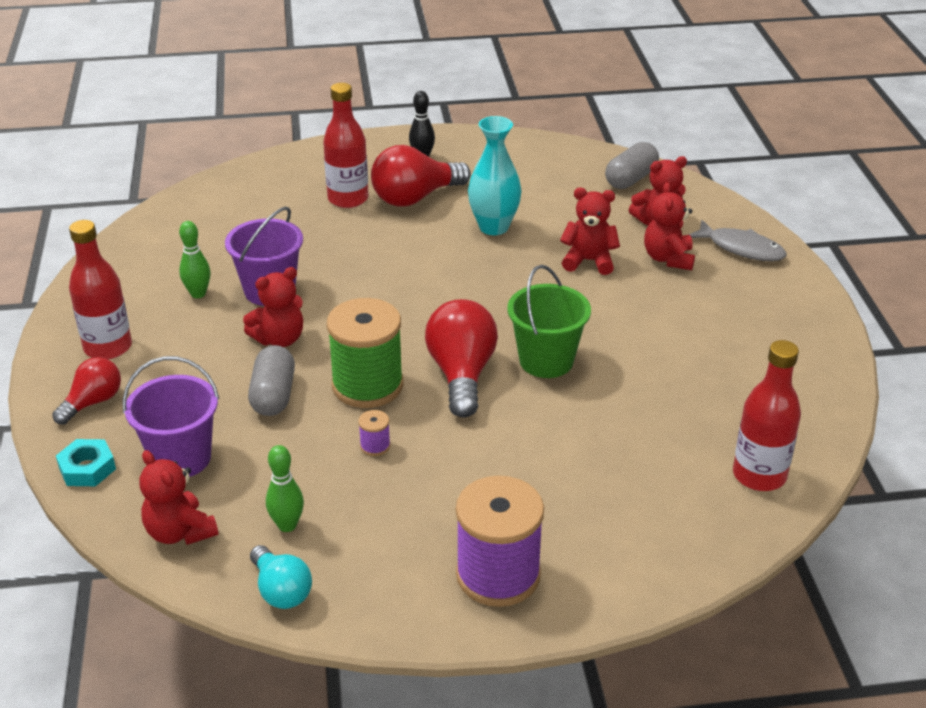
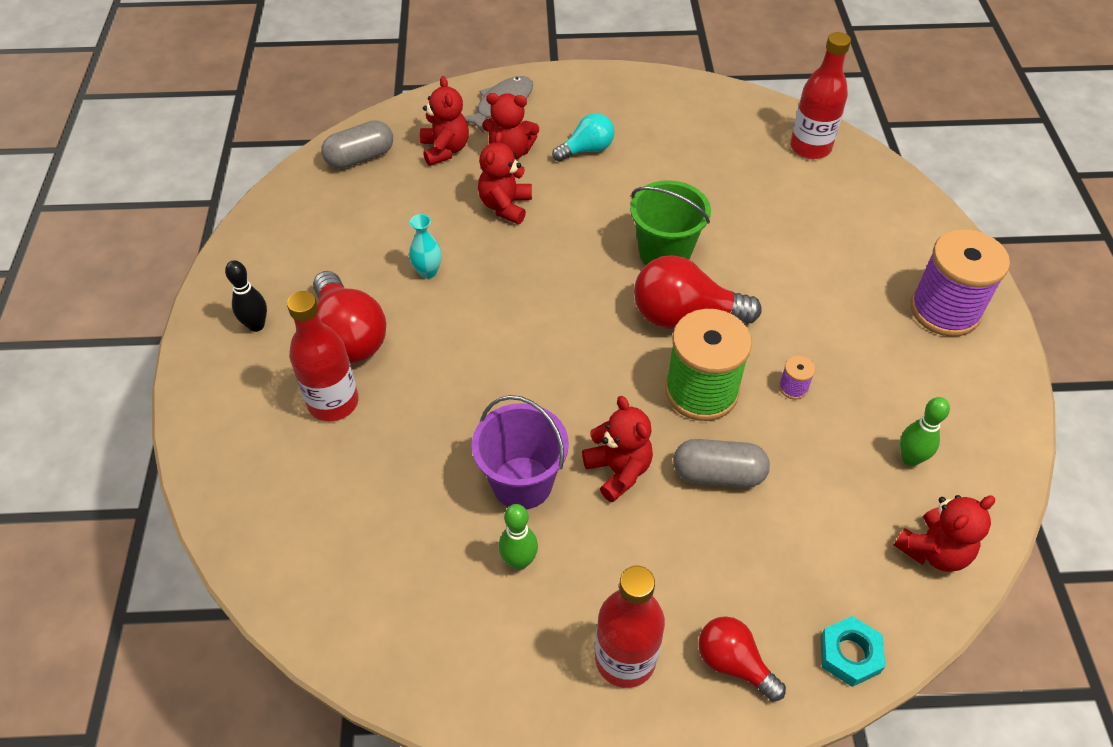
camera: 85 degrees left, 15 degrees up
(181, 458) = (824, 558): purple bucket -> none
(281, 591) = (992, 462): turquoise light bulb -> turquoise light bulb (587, 150)
(494, 227) = (428, 272): turquoise vase -> turquoise vase, size x0.55
(631, 179) = (360, 157): grey capsule -> grey capsule turned 75 degrees counterclockwise

